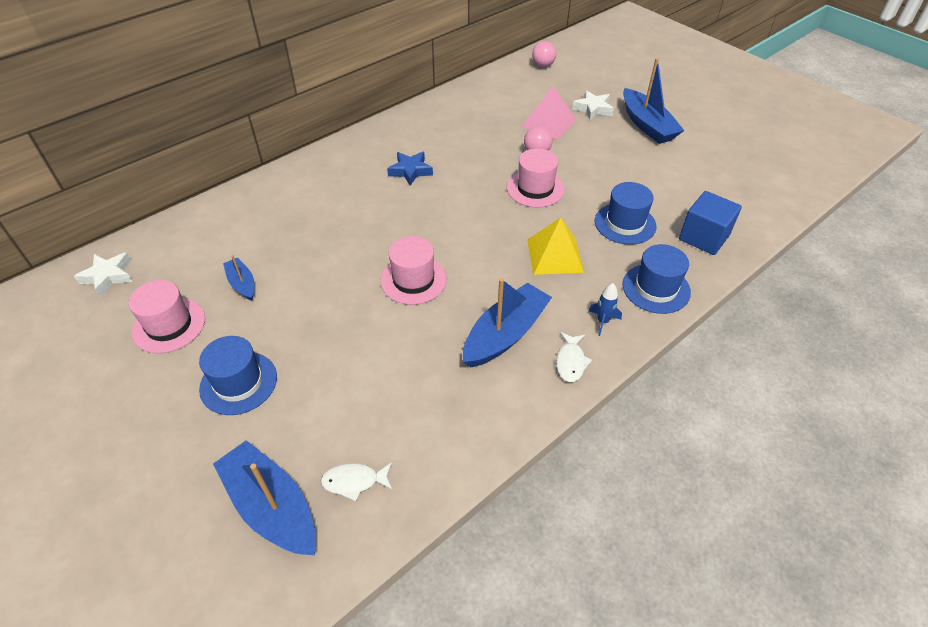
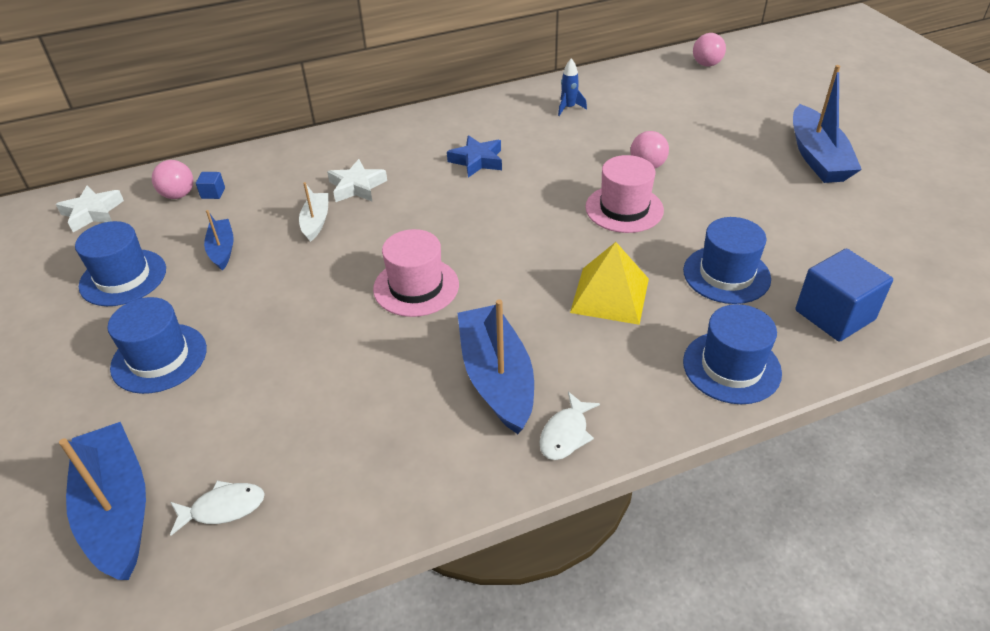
camera: 20 degrees right, 5 degrees down
(169, 325) = (123, 277): pink hat -> blue hat
(178, 246) = (178, 195): none -> pink ball
(208, 238) = (213, 193): none -> blue cube
(308, 245) = (316, 222): none -> white boat
(354, 481) = (223, 508): white fish -> white fish turned 150 degrees clockwise
(505, 334) = (496, 378): blue boat -> blue boat turned 75 degrees counterclockwise
(549, 123) = (681, 133): pink pyramid -> none
(593, 109) = (749, 125): white star -> white star (357, 187)
(602, 321) = (635, 393): blue rocket -> blue rocket (568, 108)

